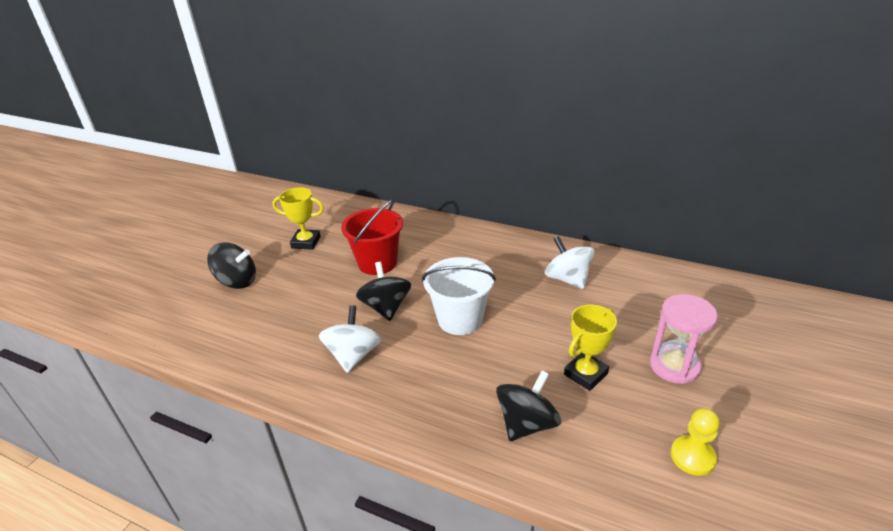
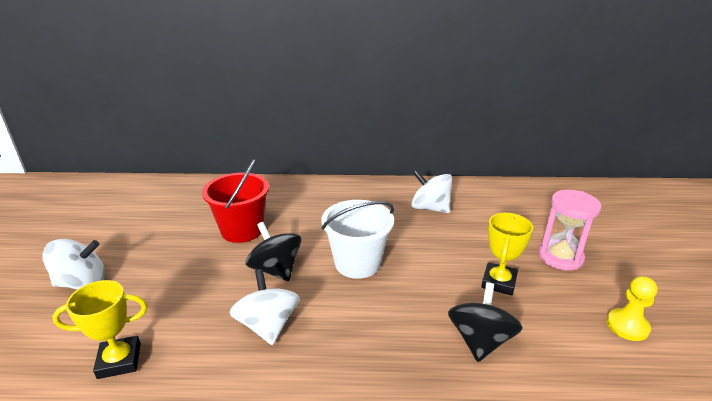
camera: 25 degrees left, 5 degrees down
(237, 281) = (82, 283): black spinning top -> white spinning top
(306, 242) = (149, 226): yellow trophy -> yellow trophy (119, 361)

